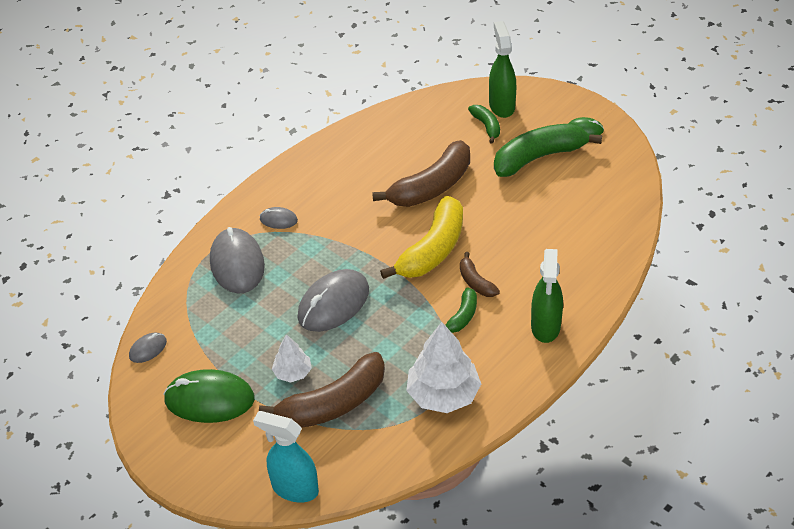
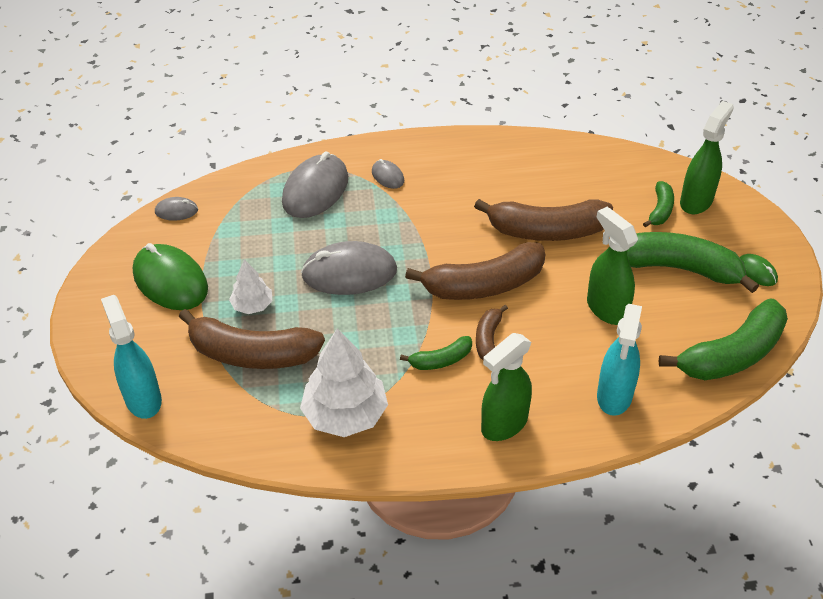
camera: 40 degrees right, 0 degrees up
(432, 250) = (483, 285): yellow banana -> brown banana
(525, 212) = (606, 309): none -> green spray bottle
(588, 263) = (614, 396): none -> turquoise spray bottle
(625, 191) = (731, 354): none -> green banana

